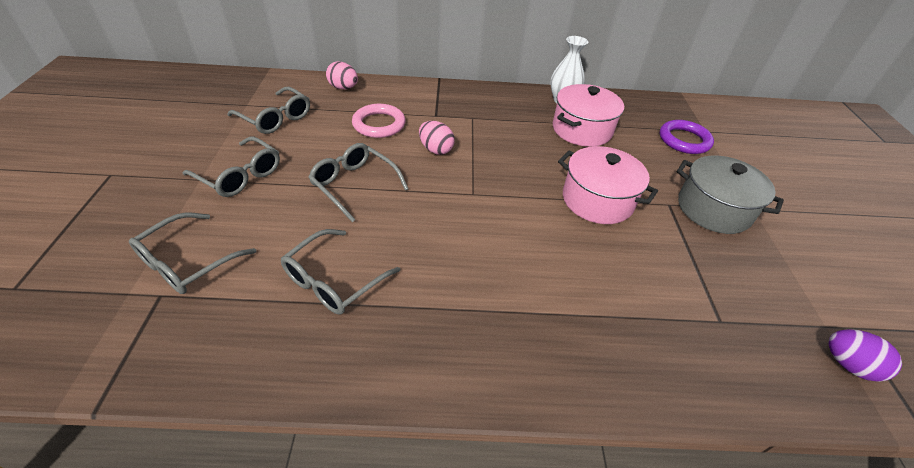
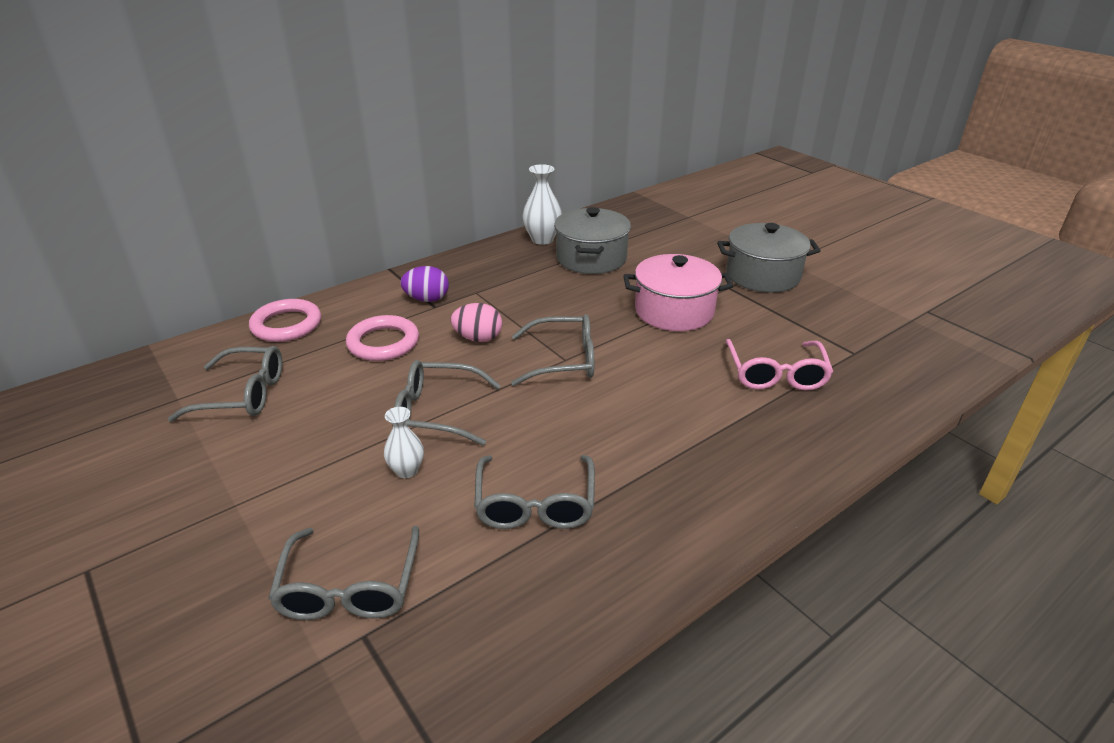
camera: 35 degrees left, 10 degrees down
(240, 175) = (285, 473): grey glasses -> grey glasses (563, 360)
(295, 212) = (407, 470): none -> white vase
(343, 88) = (286, 325): pink egg -> pink ring
(582, 130) = (591, 258): pink pot -> grey pot
(621, 296) = (775, 374): none -> pink glasses
(684, 140) = (682, 231): purple ring -> none
(848, 365) = (947, 337): purple egg -> purple egg (427, 299)

